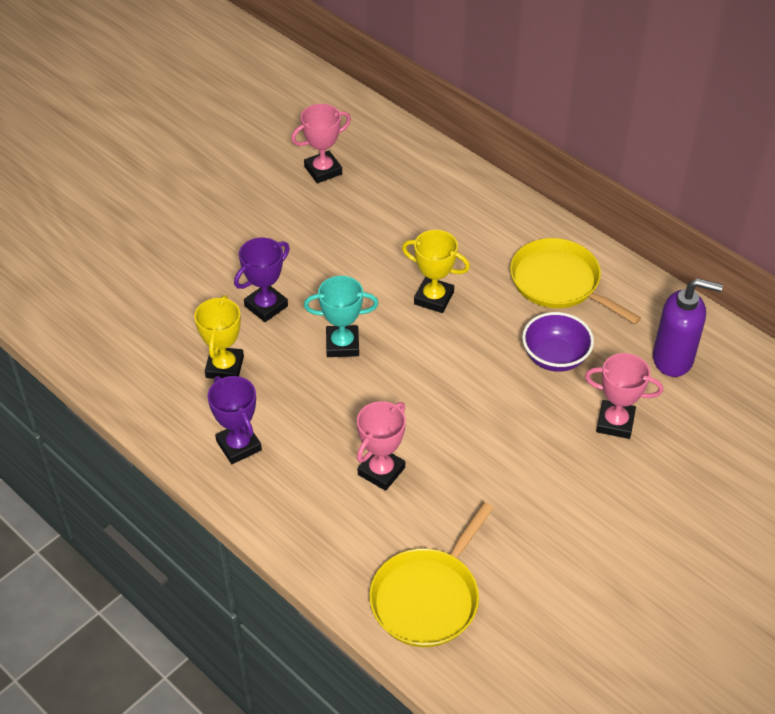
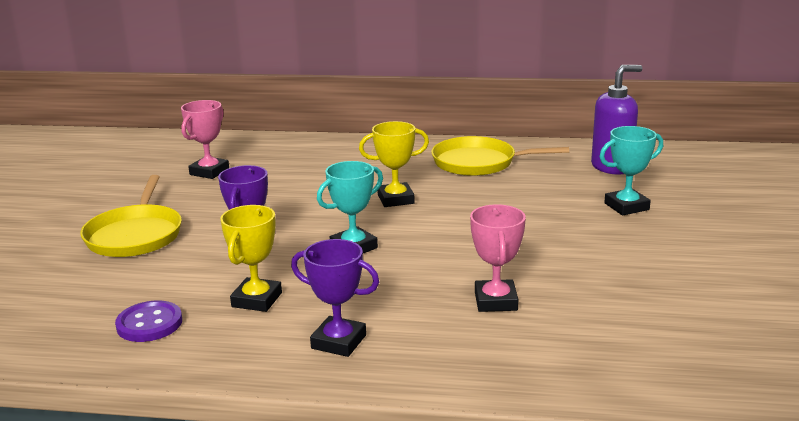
camera: 35 degrees left, 25 degrees down
(140, 351) = (149, 324): none -> purple button
(224, 367) = (257, 300): yellow trophy -> yellow trophy turned 45 degrees clockwise
(428, 598) = (657, 357): yellow pan -> yellow pan (135, 235)
(555, 357) = (533, 194): purple bowl -> none
(615, 422) = (626, 206): pink trophy -> turquoise trophy

